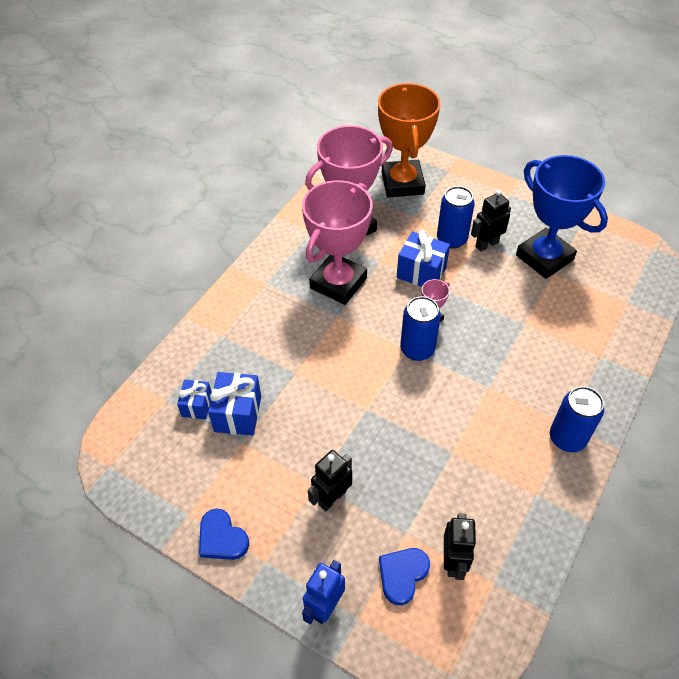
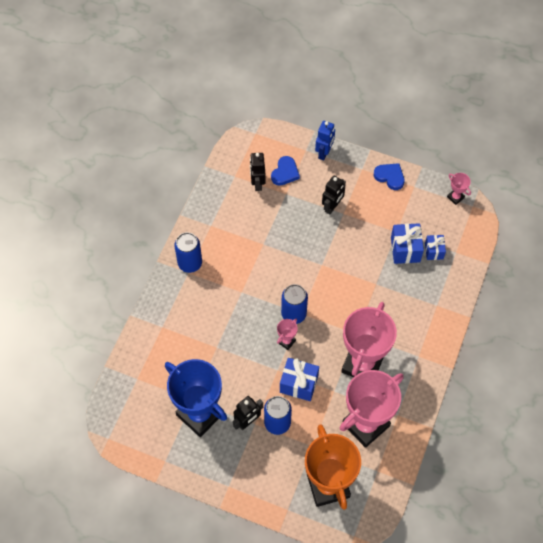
camera: 170 degrees right, 10 degrees up
(129, 484) = (455, 197): none -> pink trophy

